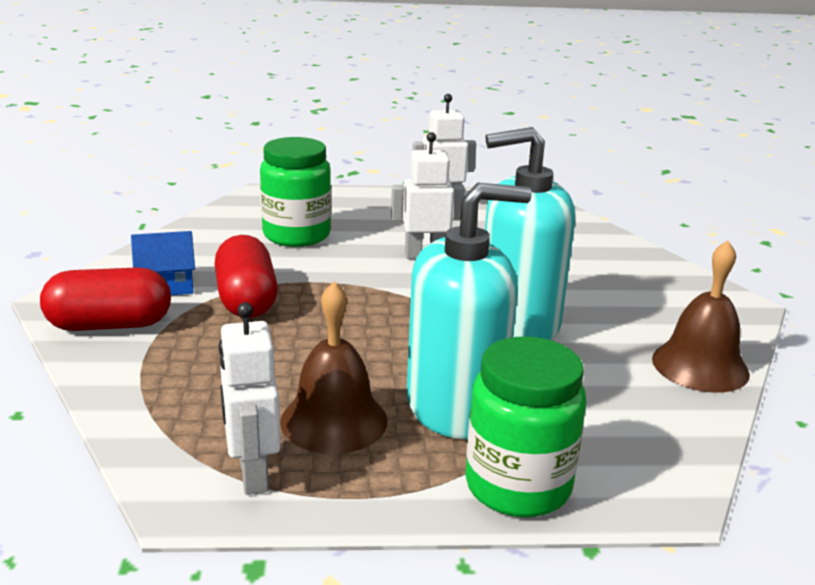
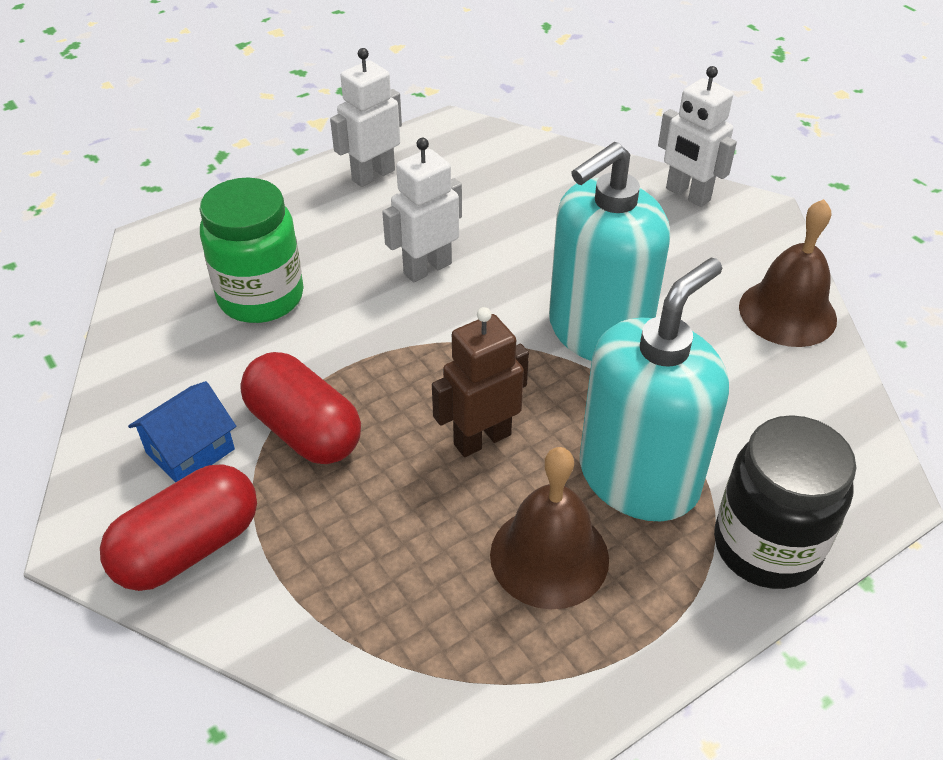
camera: 30 degrees left, 20 degrees up
(252, 474) = (540, 670): white robot -> white robot (687, 195)
(360, 346) = (482, 439): none -> brown robot
(518, 486) = (766, 546): green jar -> black jar

